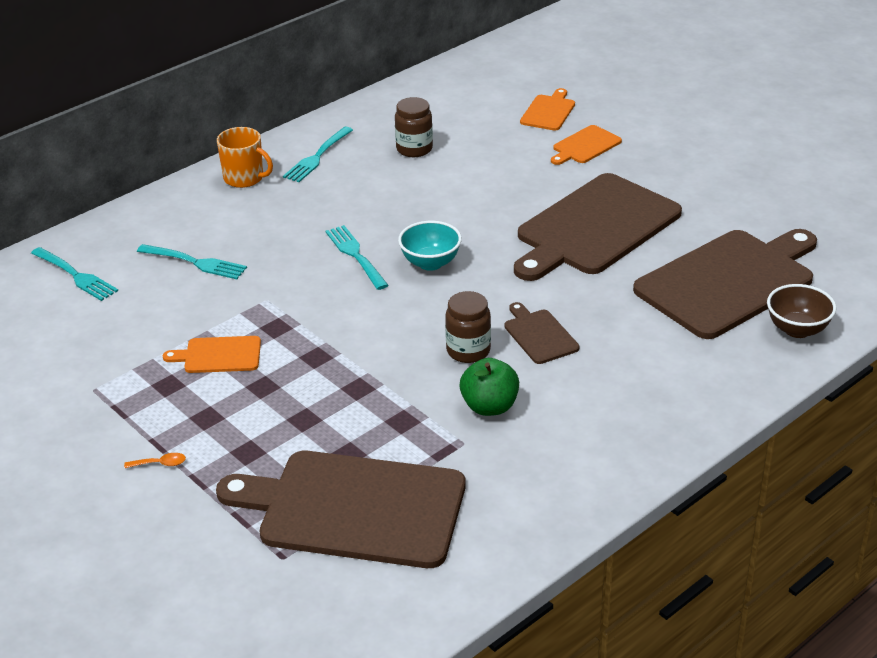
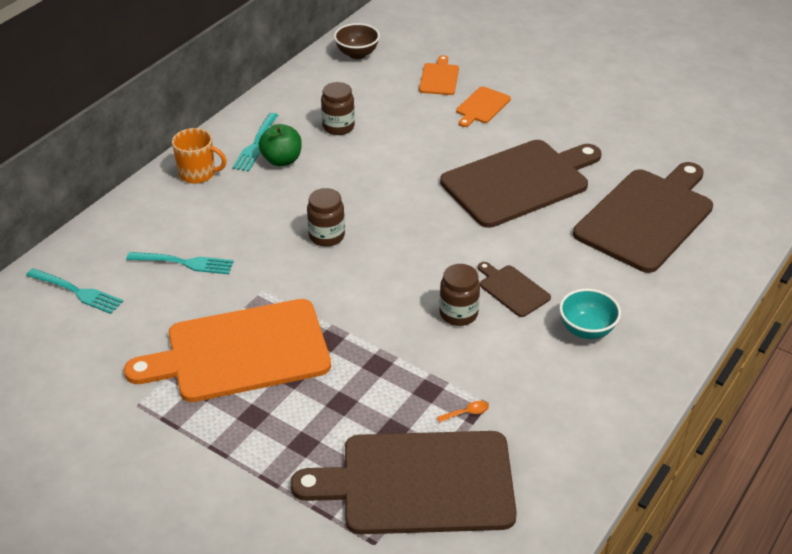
camera: 15 degrees left, 5 degrees up
(160, 464) = (228, 469): orange spoon -> orange spoon (467, 413)
(219, 355) = (241, 352): orange cutting board -> orange cutting board, size x2.26
(356, 256) = (327, 236): turquoise fork -> brown jar
(430, 263) = (394, 234): turquoise bowl -> turquoise bowl (586, 330)
(489, 406) = (497, 364): green apple -> green apple (282, 160)
(594, 227) = (519, 182): brown cutting board -> brown cutting board turned 150 degrees counterclockwise
(797, 329) = (717, 253): brown bowl -> brown bowl (357, 54)

